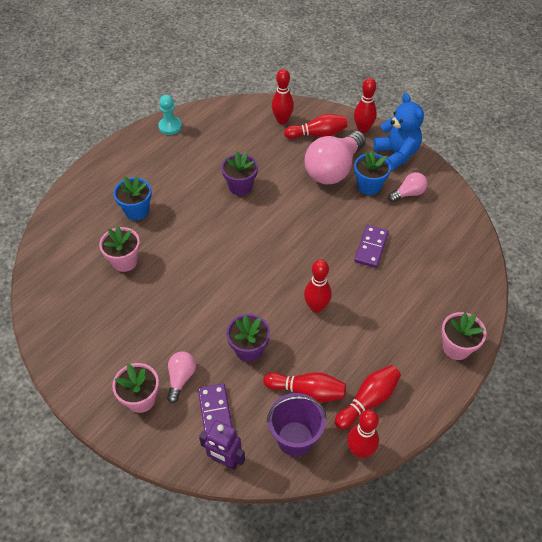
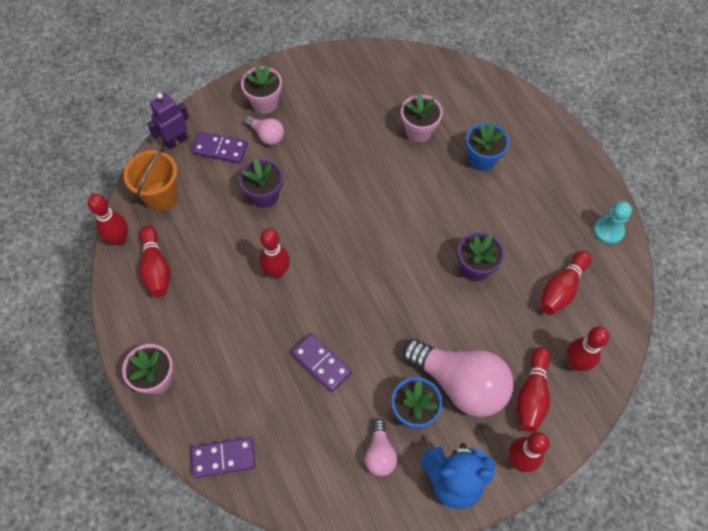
camera: 115 degrees right, 10 degrees up
(295, 438) = (161, 196): purple bucket -> orange bucket
(307, 391) = (196, 224): red bowling pin -> red bowling pin (561, 289)
(333, 169) = (460, 383): pink light bulb -> pink light bulb turned 150 degrees clockwise
(476, 276) = (223, 458): none -> purple domino

